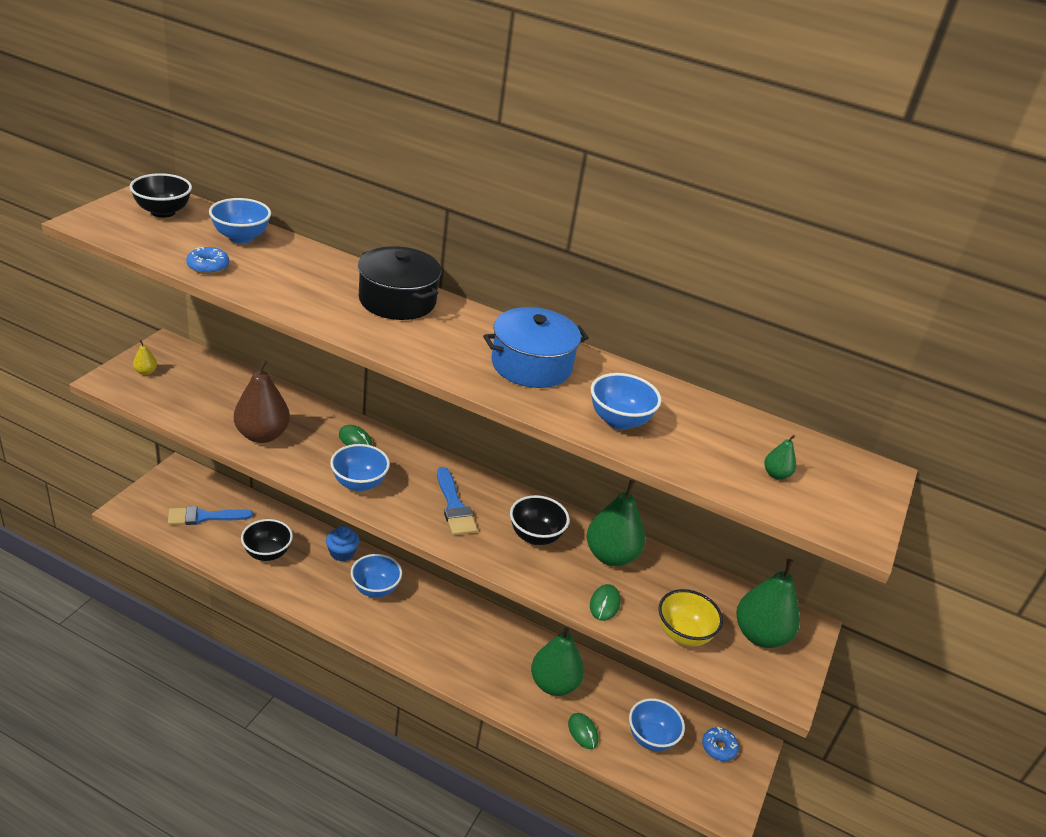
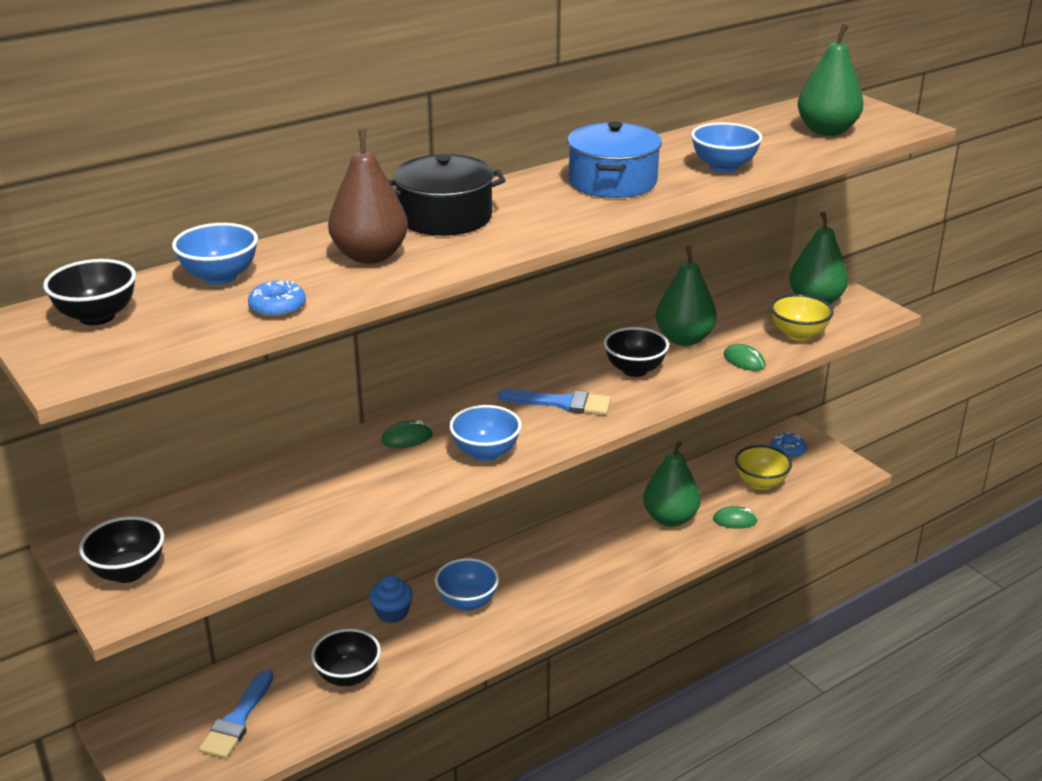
camera: 55 degrees left, 5 degrees down
(145, 372) = (128, 572): yellow pear -> black bowl
(262, 435) = (347, 501): brown pear -> brown pear (370, 256)
(651, 738) = (760, 483): blue bowl -> yellow bowl
(776, 474) = (826, 131): green pear -> green pear, size x2.27

